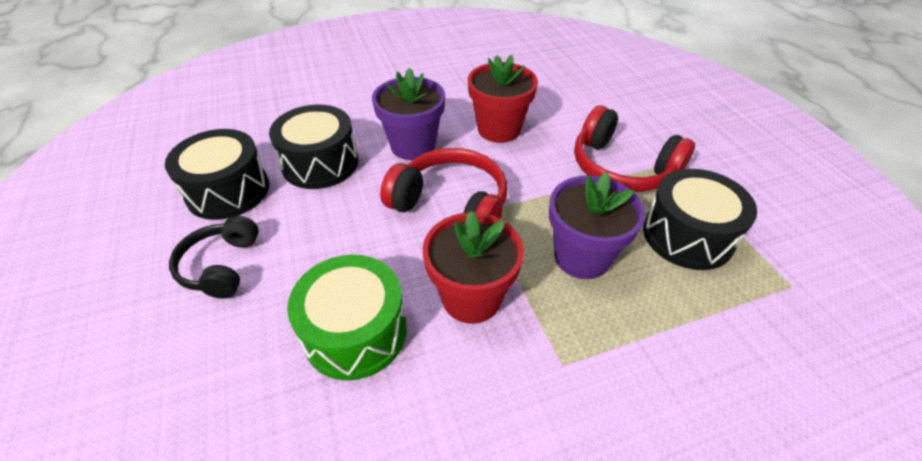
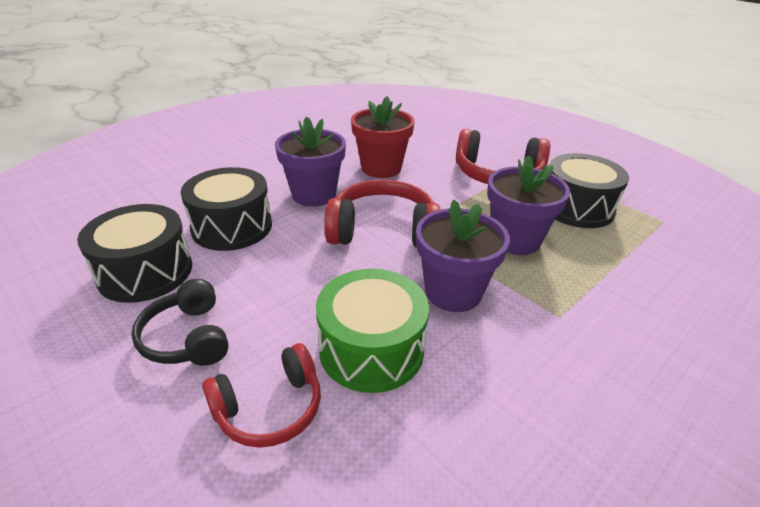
camera: 25 degrees left, 10 degrees down
(240, 357) = (269, 408): none -> red headphones
(471, 298) = (453, 292): red flower pot -> purple flower pot

